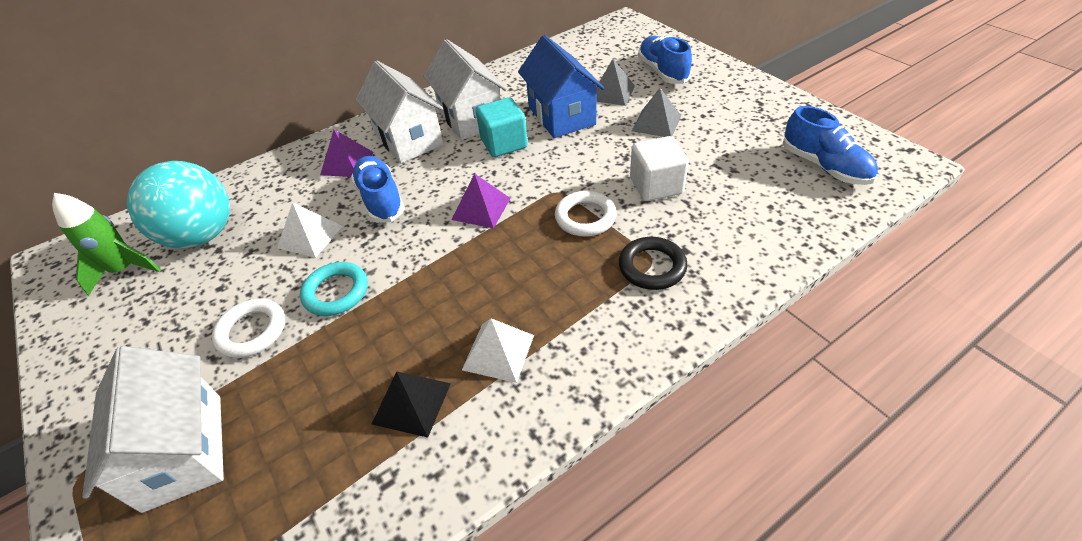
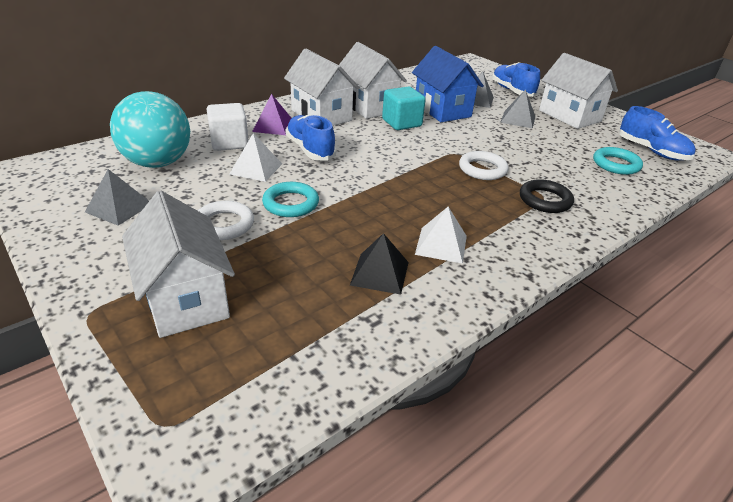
camera: 10 degrees left, 10 degrees down
(125, 270) = (92, 181): green rocket -> none
(144, 310) = (119, 207): none -> grey pyramid
(481, 208) = (396, 159): purple pyramid -> none
(656, 186) = (531, 154): white cube -> white cube (229, 143)
(728, 110) = (569, 116): none -> white house
(766, 195) = (616, 164): none -> turquoise ring

